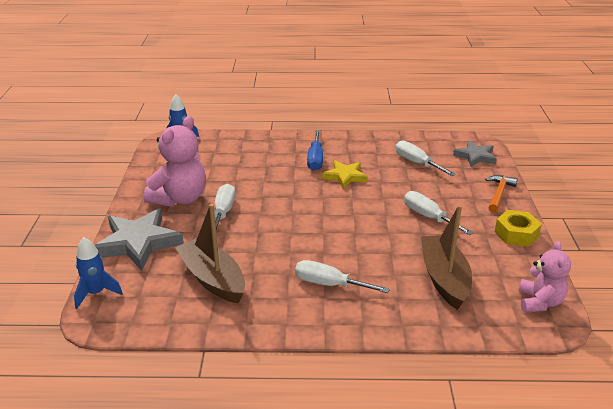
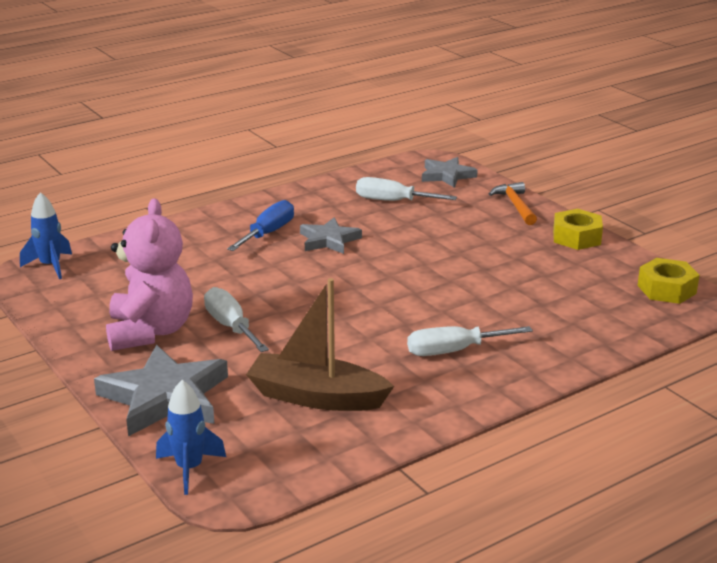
camera: 35 degrees left, 5 degrees down
(315, 159) = (268, 233): blue screwdriver -> blue screwdriver turned 120 degrees counterclockwise
(345, 176) = (329, 240): yellow star -> grey star
(428, 217) = (473, 251): white screwdriver -> none
(444, 278) = (559, 302): brown boat -> none
(539, 302) = (666, 289): pink teddy bear -> yellow nut

